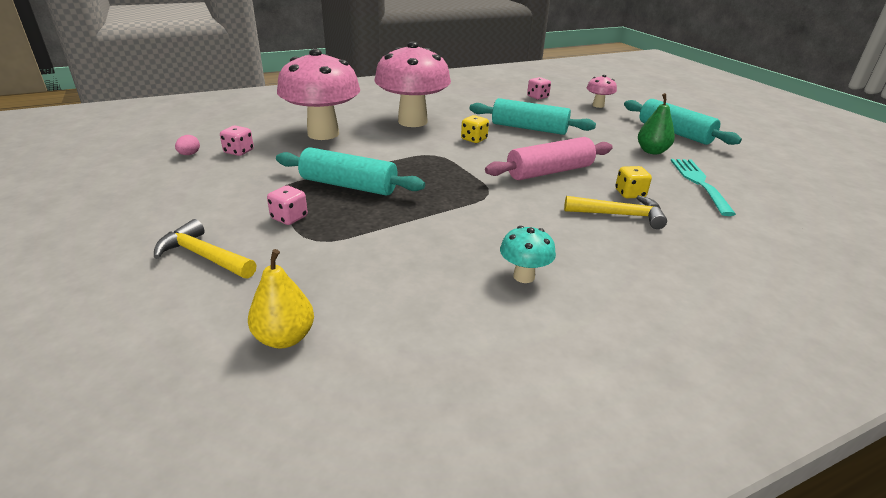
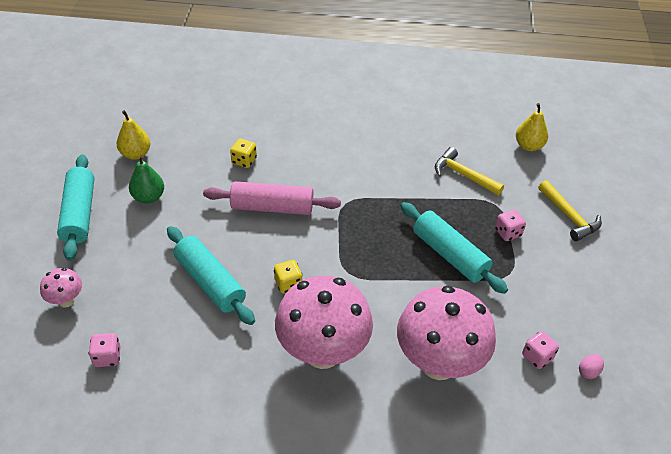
camera: 150 degrees left, 15 degrees up
(524, 276) = (387, 132): turquoise mushroom -> none
(619, 215) = (278, 147): yellow hammer -> yellow hammer (463, 175)
(699, 183) = (176, 150): turquoise fork -> none
(721, 171) = (135, 154): none -> yellow pear

